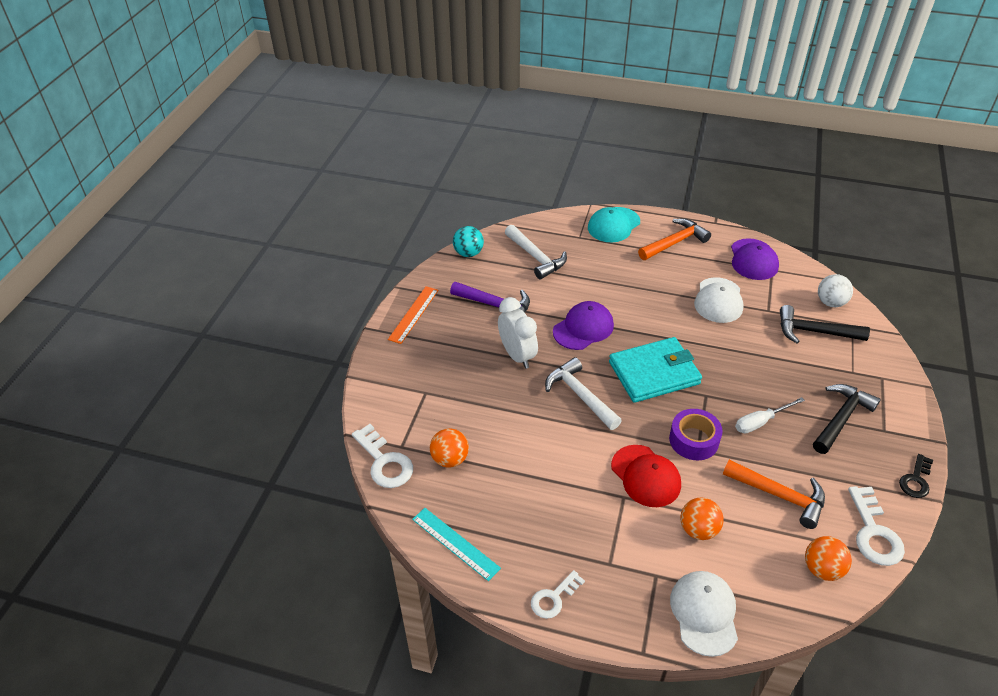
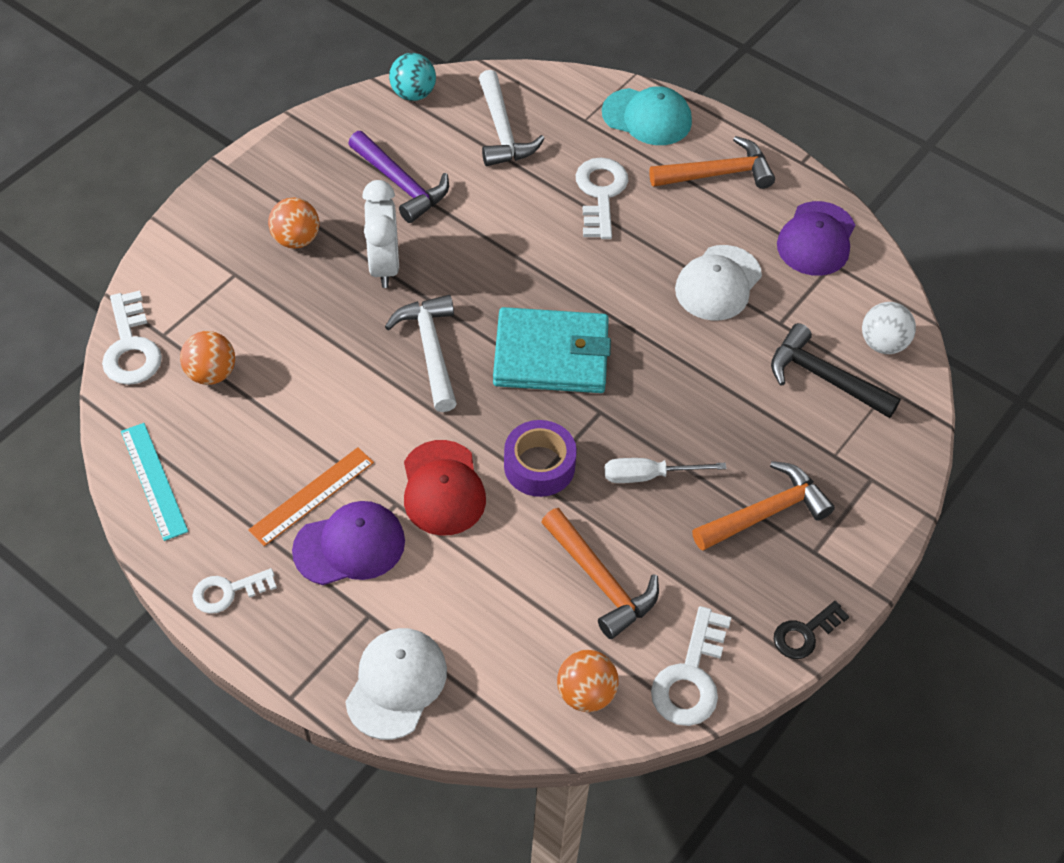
camera: 20 degrees right, 10 degrees up
(413, 314) = (285, 160): orange ruler -> orange ruler (312, 496)
(583, 328) = (498, 258): purple cap -> purple cap (349, 546)
(613, 225) = (647, 117): turquoise cap -> turquoise cap turned 135 degrees counterclockwise
(617, 273) = (600, 194): none -> white key
(698, 529) = (462, 581): orange ball -> orange ball (296, 239)
(841, 418) = (765, 513): black hammer -> orange hammer

